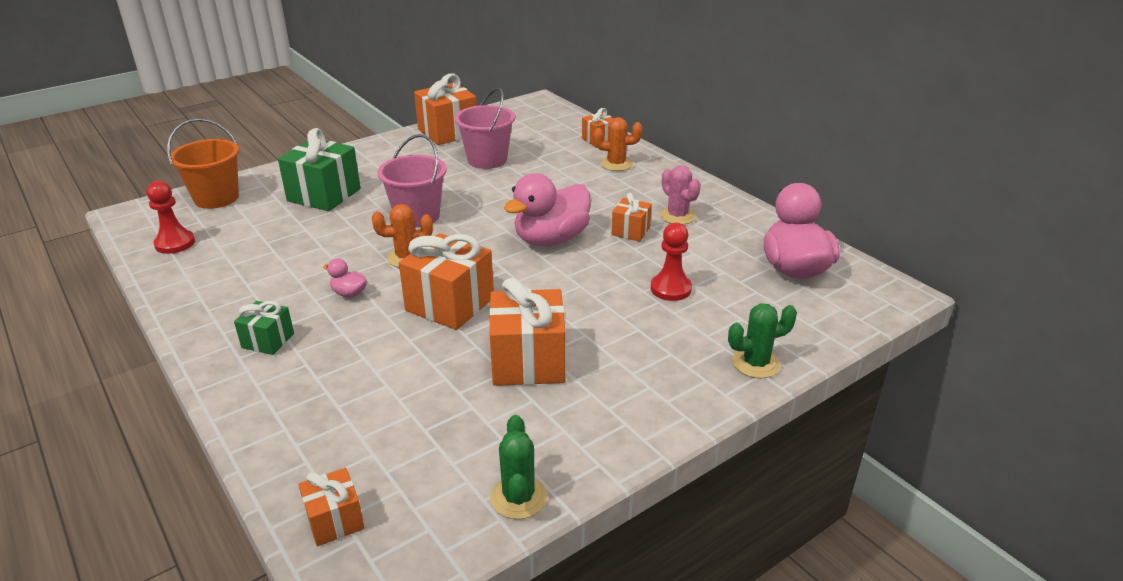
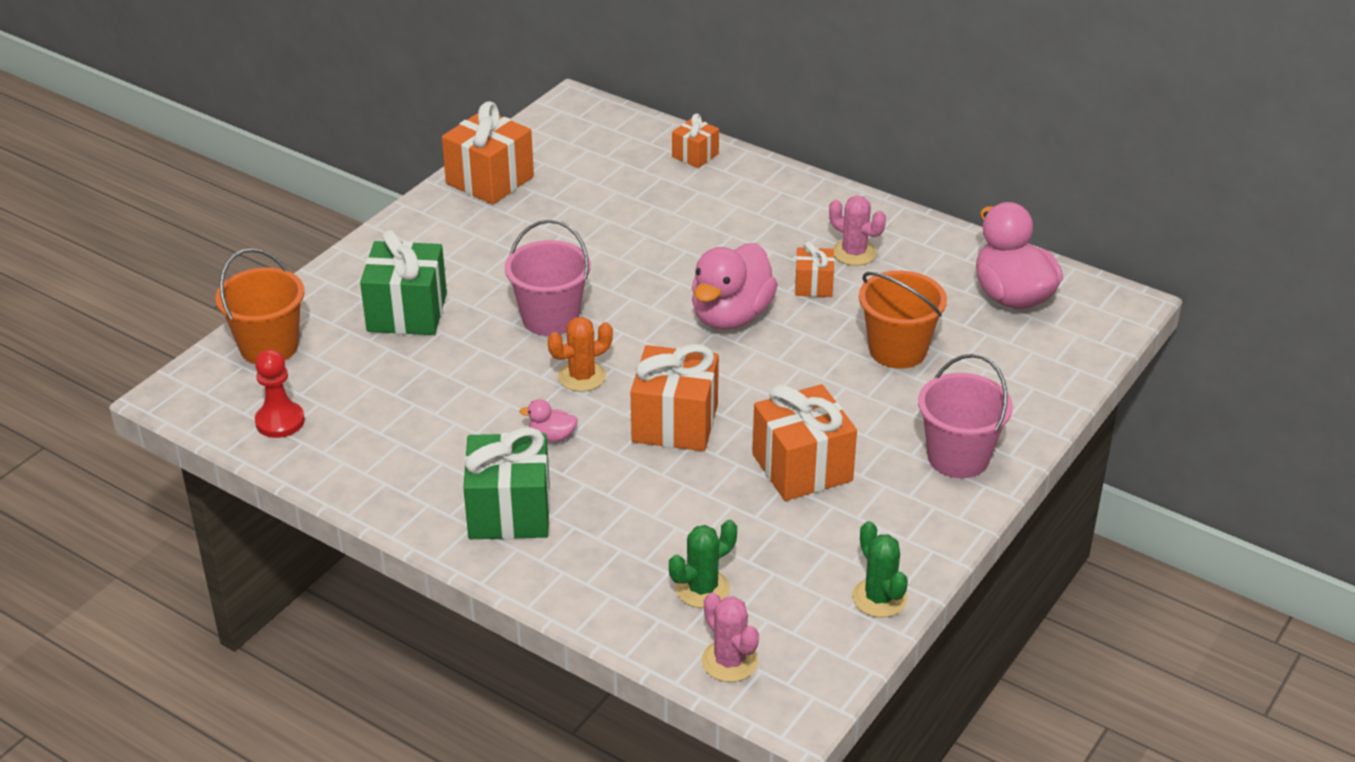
camera: 20 degrees left, 5 degrees up
(268, 340) = (509, 512): green gift -> green gift, size x1.83
(335, 520) = (729, 661): orange gift -> pink cactus
(487, 160) = (575, 216): pink bucket -> pink bucket (958, 457)
(616, 164) = (740, 190): orange cactus -> none
(671, 289) = (897, 350): red pawn -> orange bucket
(755, 363) = (1023, 416): green cactus -> green cactus (702, 589)

